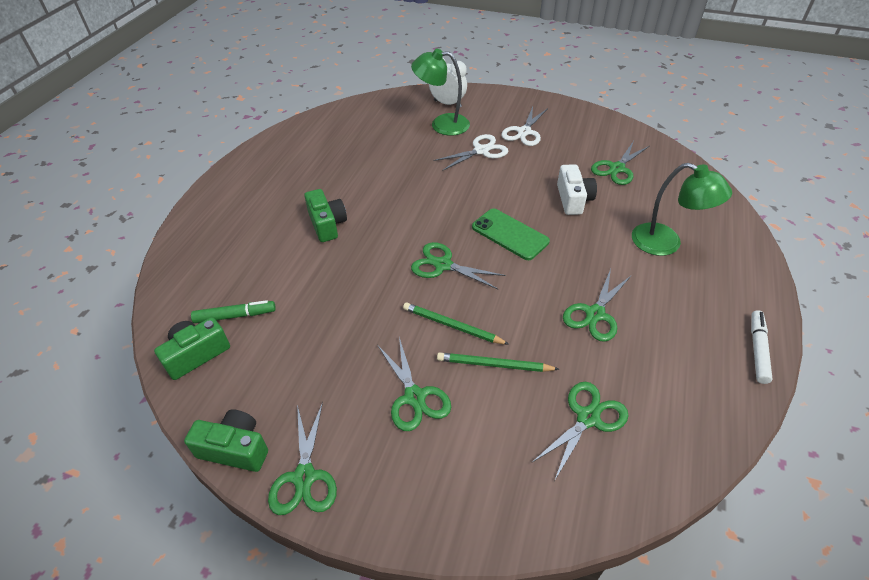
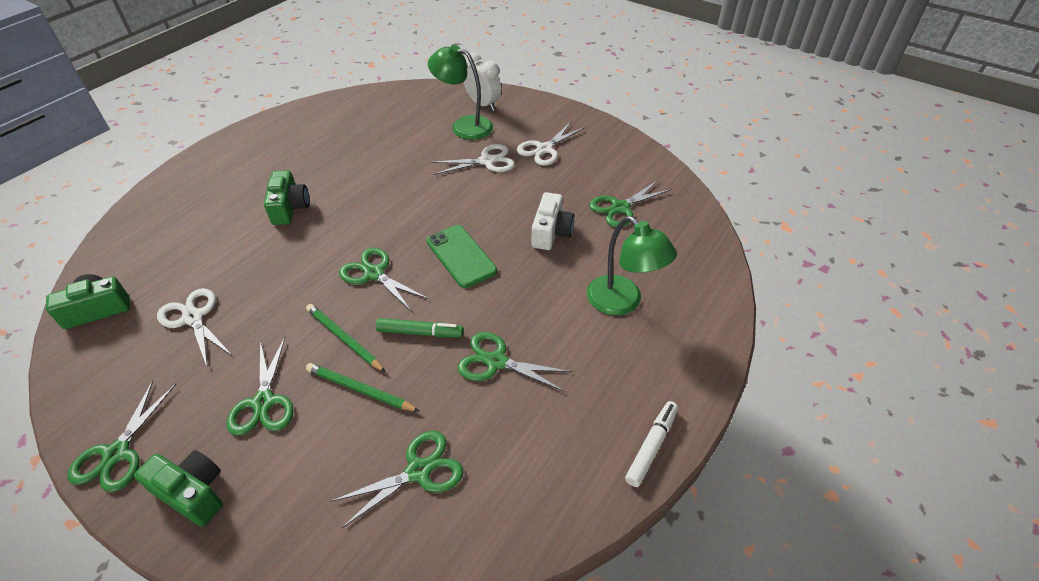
camera: 15 degrees right, 0 degrees up
(235, 316) = (153, 280): green marker -> green marker (420, 332)
(235, 449) = (75, 409): green camera -> green camera (193, 493)
(298, 340) = (193, 318): none -> white scissors
(595, 314) = (496, 362): green scissors -> green scissors turned 60 degrees clockwise

